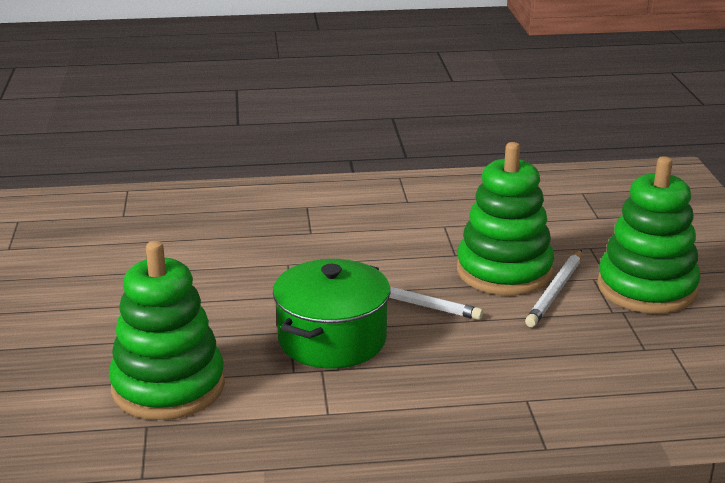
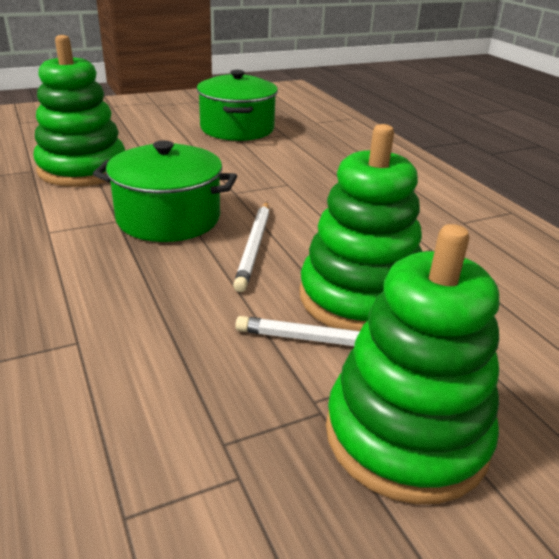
camera: 70 degrees right, 5 degrees up
(106, 268) = (237, 129): none -> green pot

